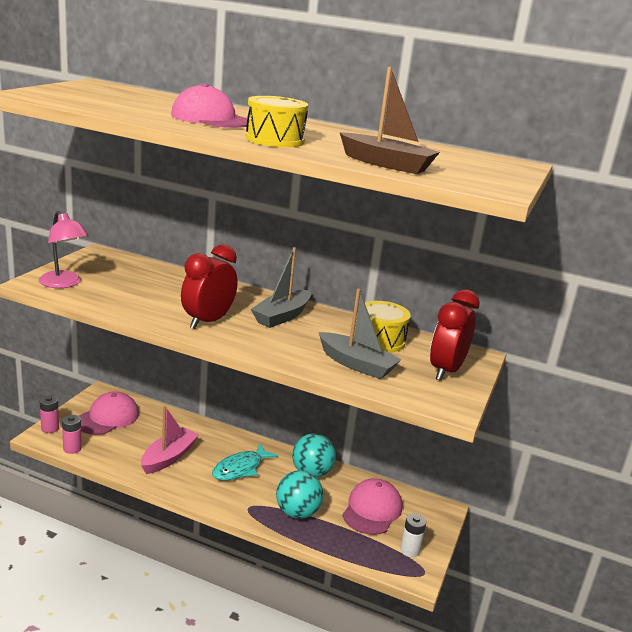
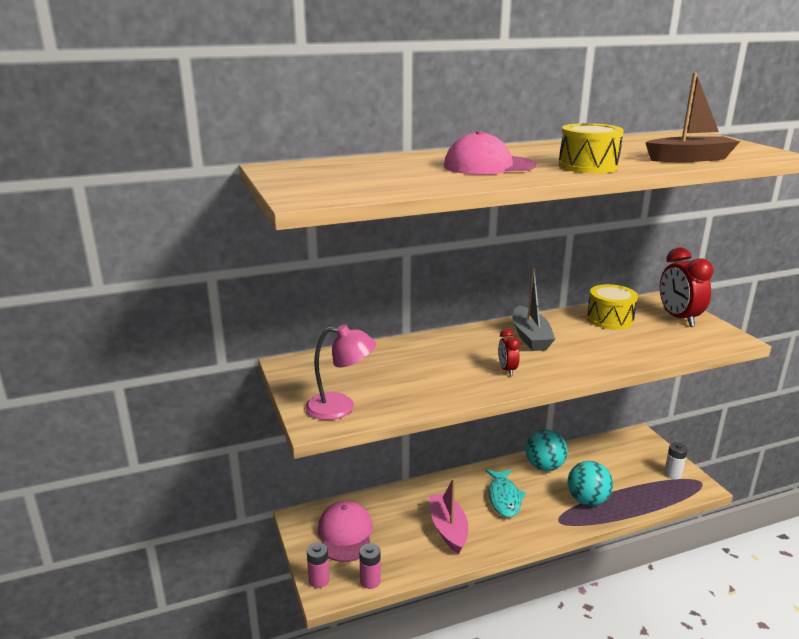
camera: 40 degrees left, 0 degrees up
(208, 321) = (507, 370): red clock -> red clock, size x0.51
(356, 364) = (642, 343): grey boat -> none
(372, 510) = (614, 465): pink cap -> none

